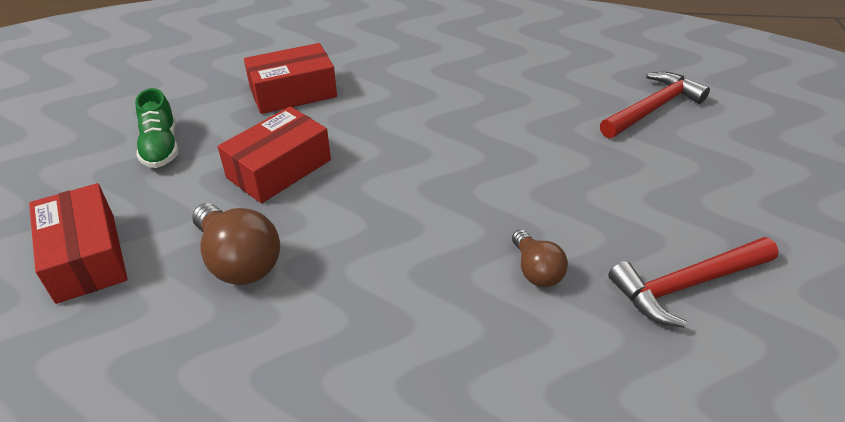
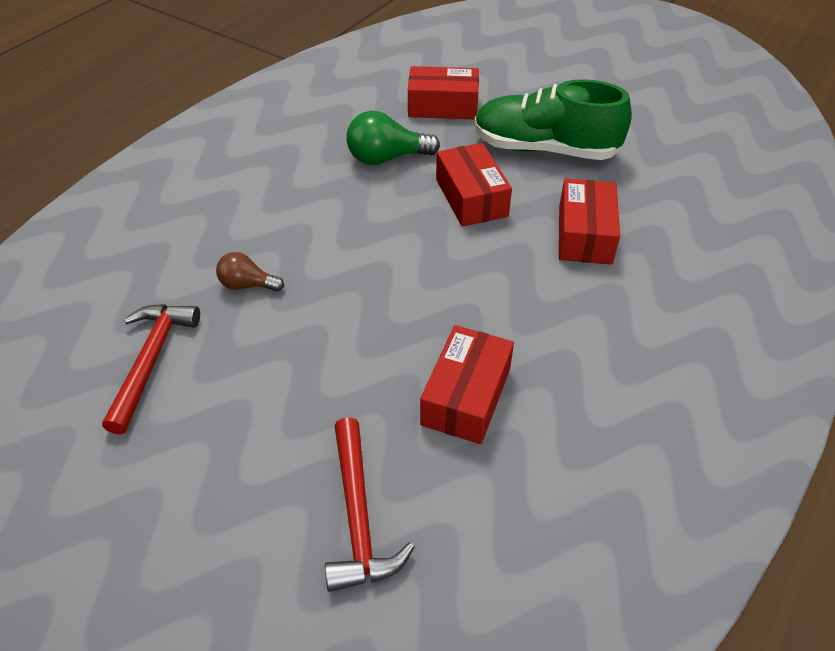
camera: 120 degrees right, 5 degrees up
(161, 147) = (545, 149): green shoe -> green shoe, size x1.93
(239, 261) = (386, 158): brown light bulb -> green light bulb
(518, 98) = (466, 396): none -> red box

